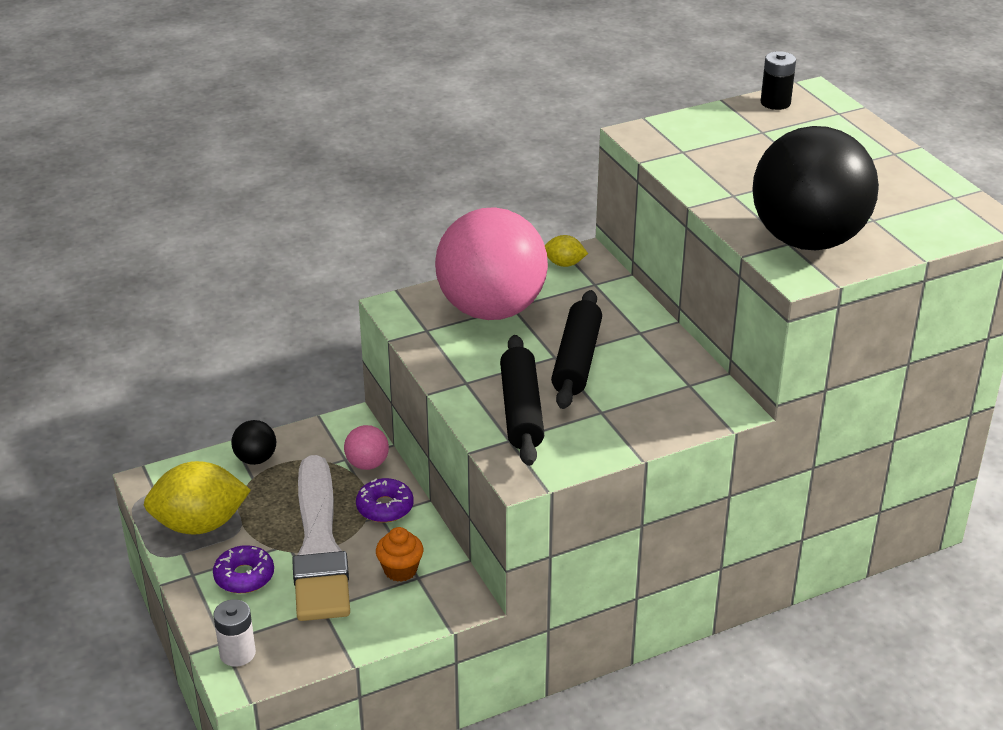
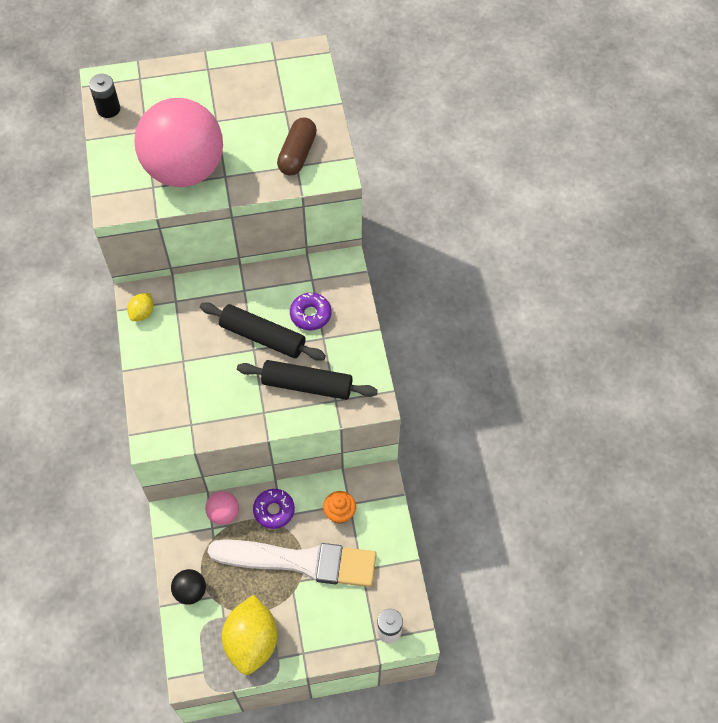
camera: 75 degrees left, 25 degrees up
(244, 576) = (316, 617): purple donut -> purple donut (310, 315)
(491, 310) = (182, 375): pink ball -> pink ball (185, 170)
(807, 240) = (297, 154): black ball -> brown capsule

